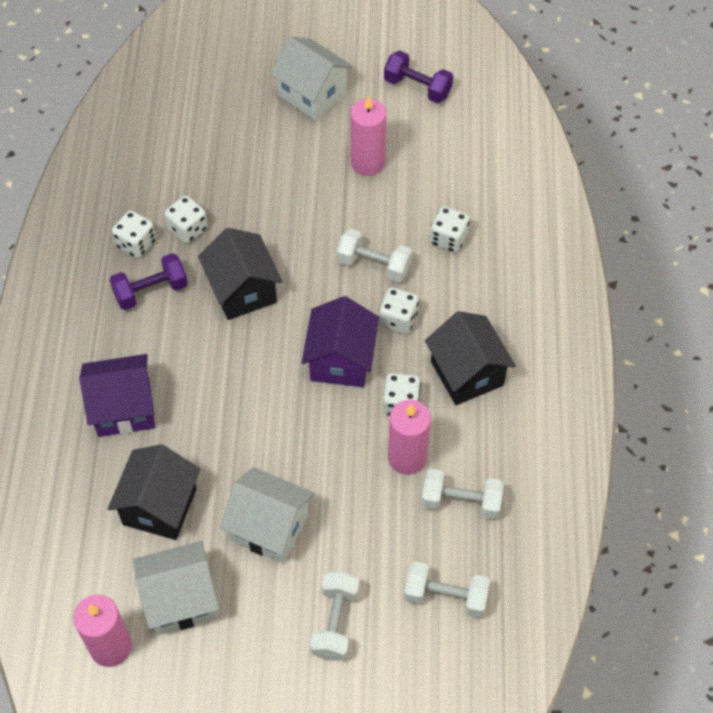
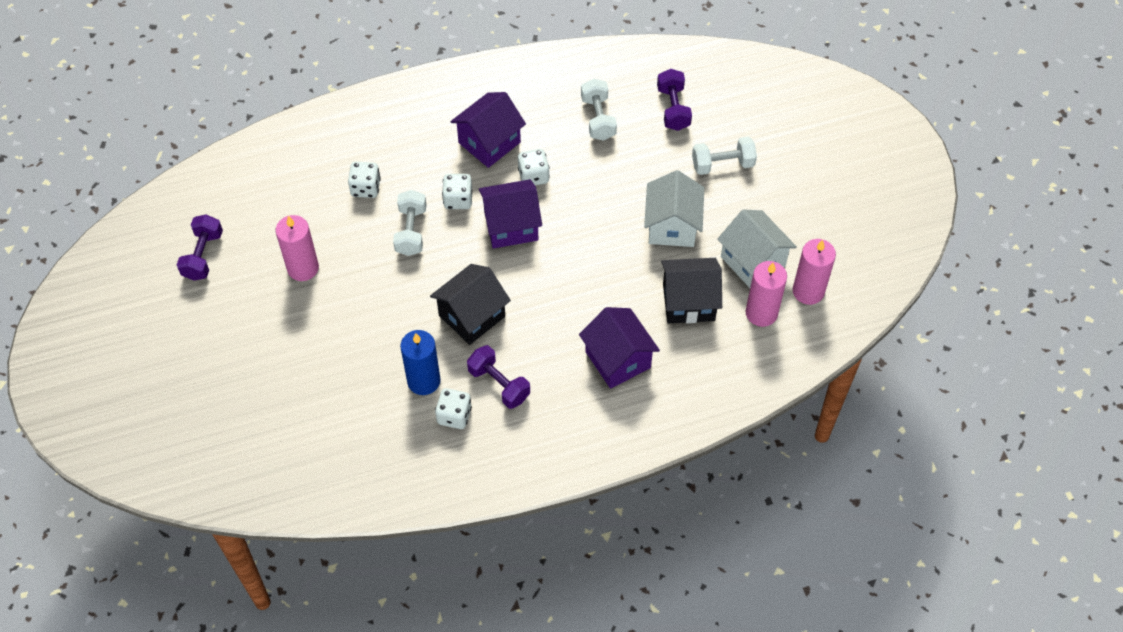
camera: 110 degrees left, 0 degrees up
(188, 229) = (423, 381): white dice -> blue candle
(312, 94) = (235, 335): white house -> none
(407, 457) = (577, 159): pink candle -> pink candle (761, 313)
(445, 596) = (673, 108): white dumbbell -> purple dumbbell
(467, 373) = (489, 142): black house -> purple house

